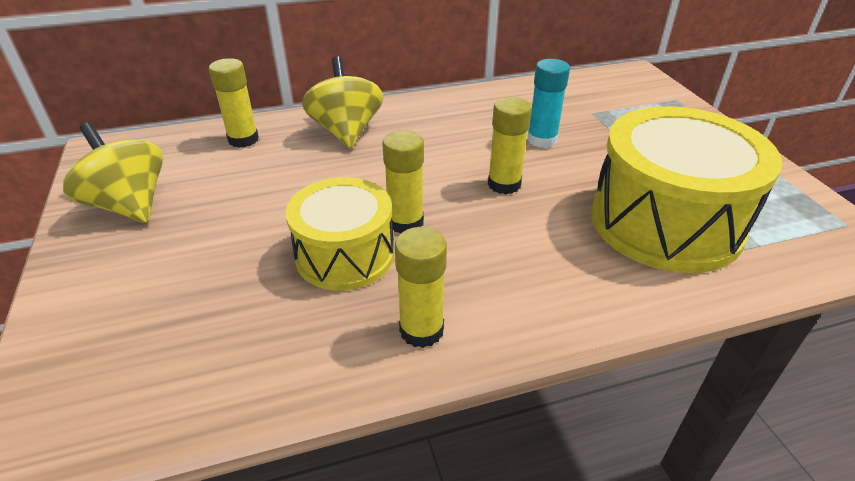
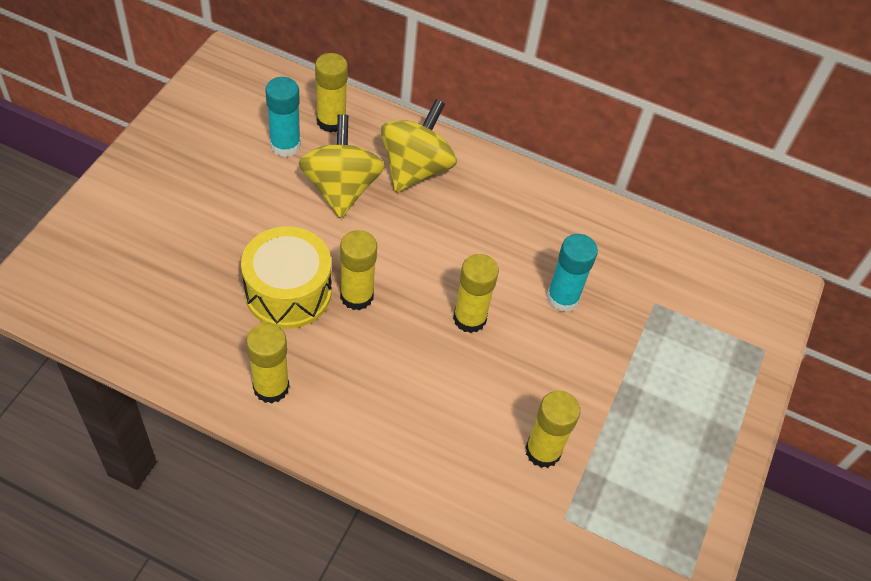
camera: 35 degrees right, 15 degrees up
(129, 205) = (200, 138): yellow spinning top -> yellow spinning top (341, 188)
(220, 170) = (285, 145): none -> turquoise glue stick
(665, 222) = (543, 451): yellow drum -> yellow glue stick

